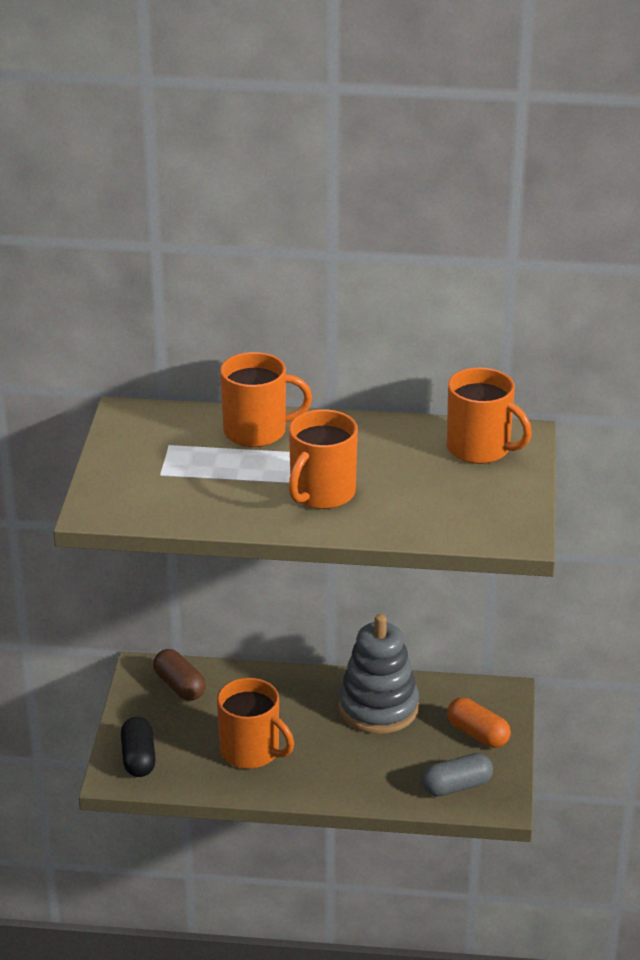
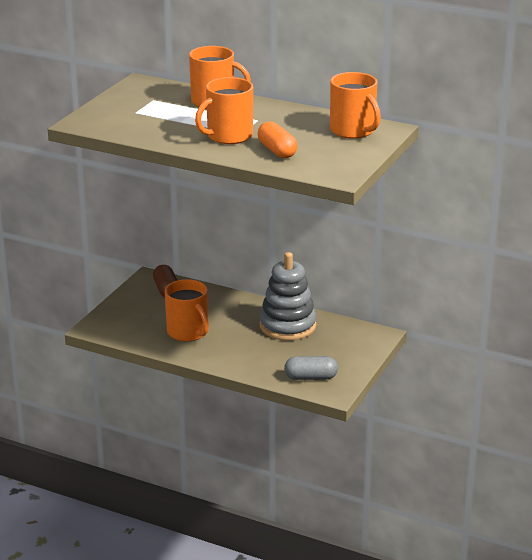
camera: 20 degrees right, 5 degrees down
(138, 758) = (114, 322): black capsule -> none
(477, 734) = (345, 352): orange capsule -> orange capsule (277, 151)

